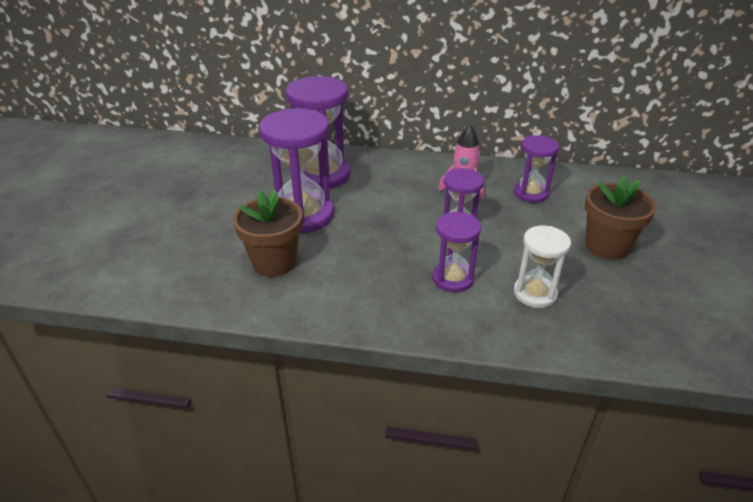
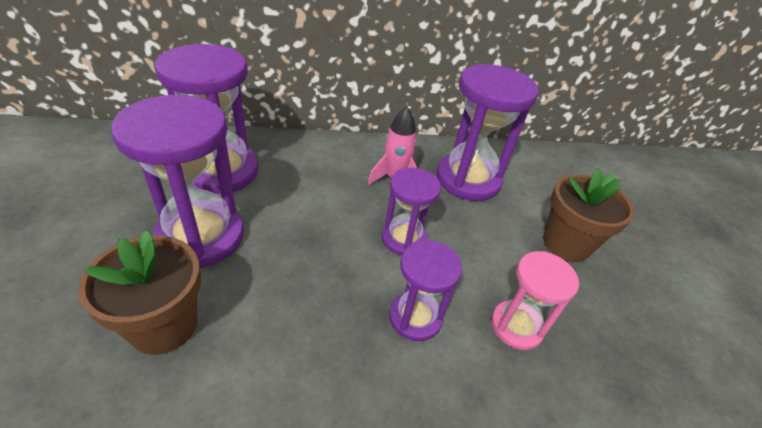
camera: 20 degrees left, 5 degrees up
(530, 193) = (468, 179): purple hourglass -> purple hourglass, size x1.72
(535, 293) = (516, 326): white hourglass -> pink hourglass

